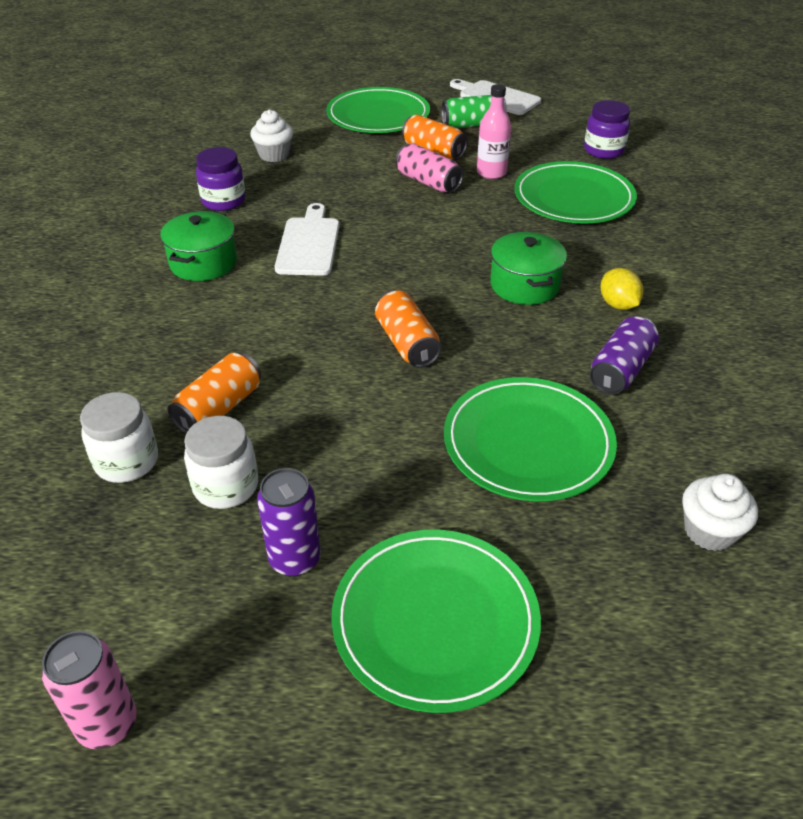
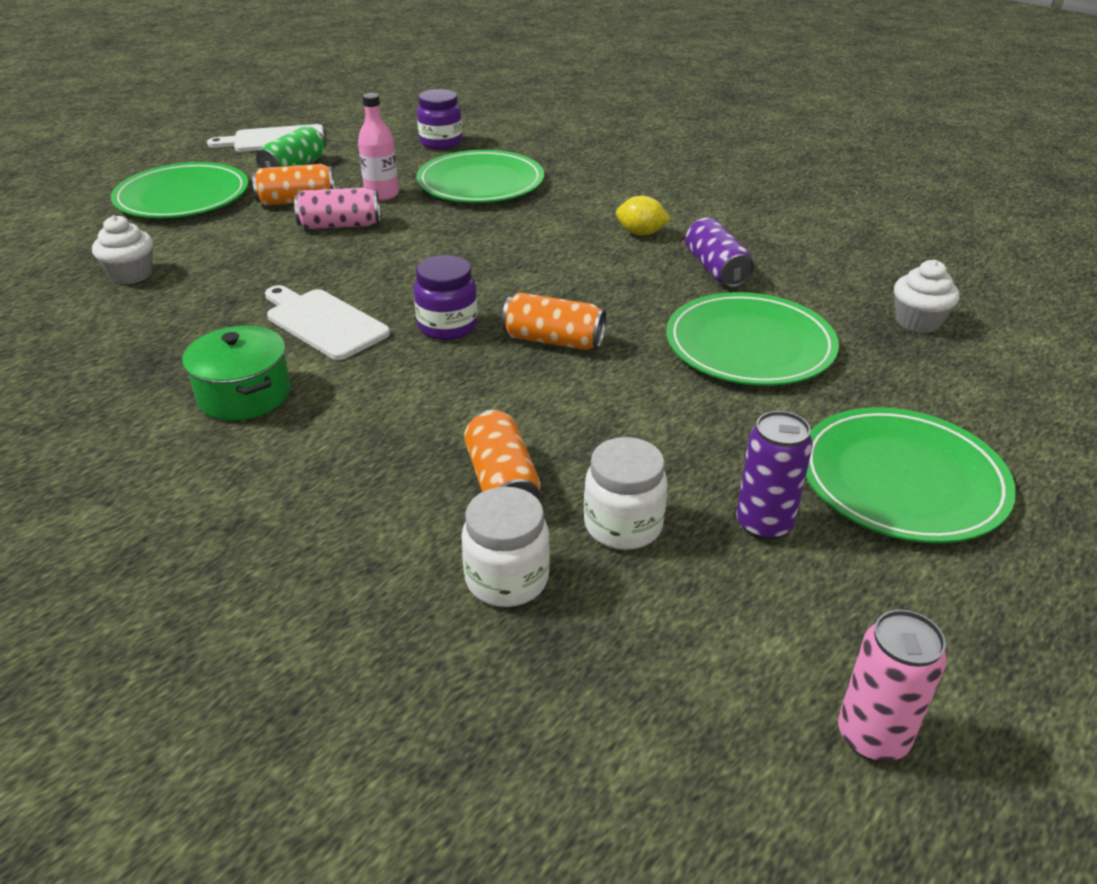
camera: 50 degrees left, 5 degrees down
(223, 201) = (155, 337): purple jar -> purple jar (447, 326)
(524, 285) = (559, 255): green pot -> none

